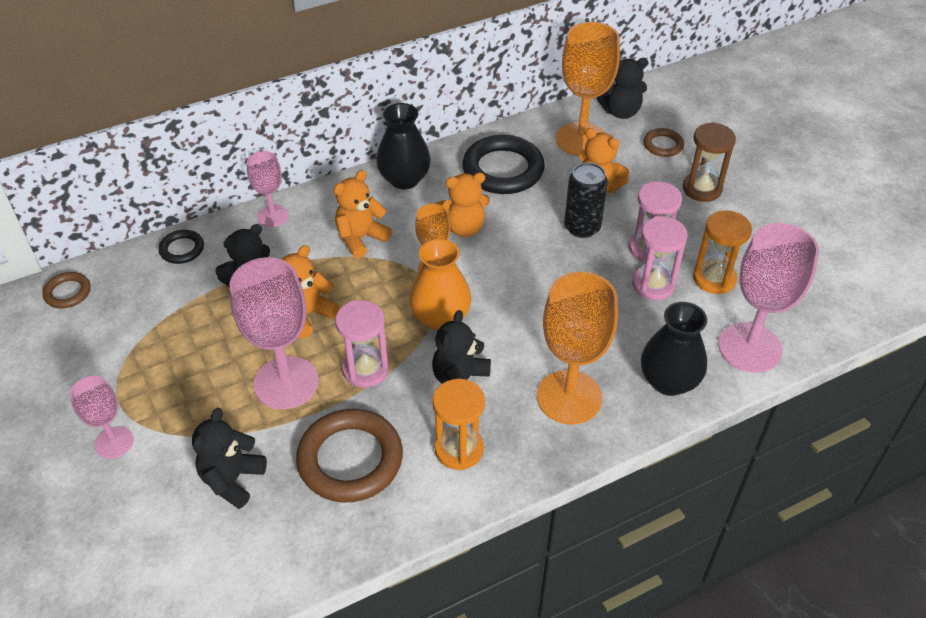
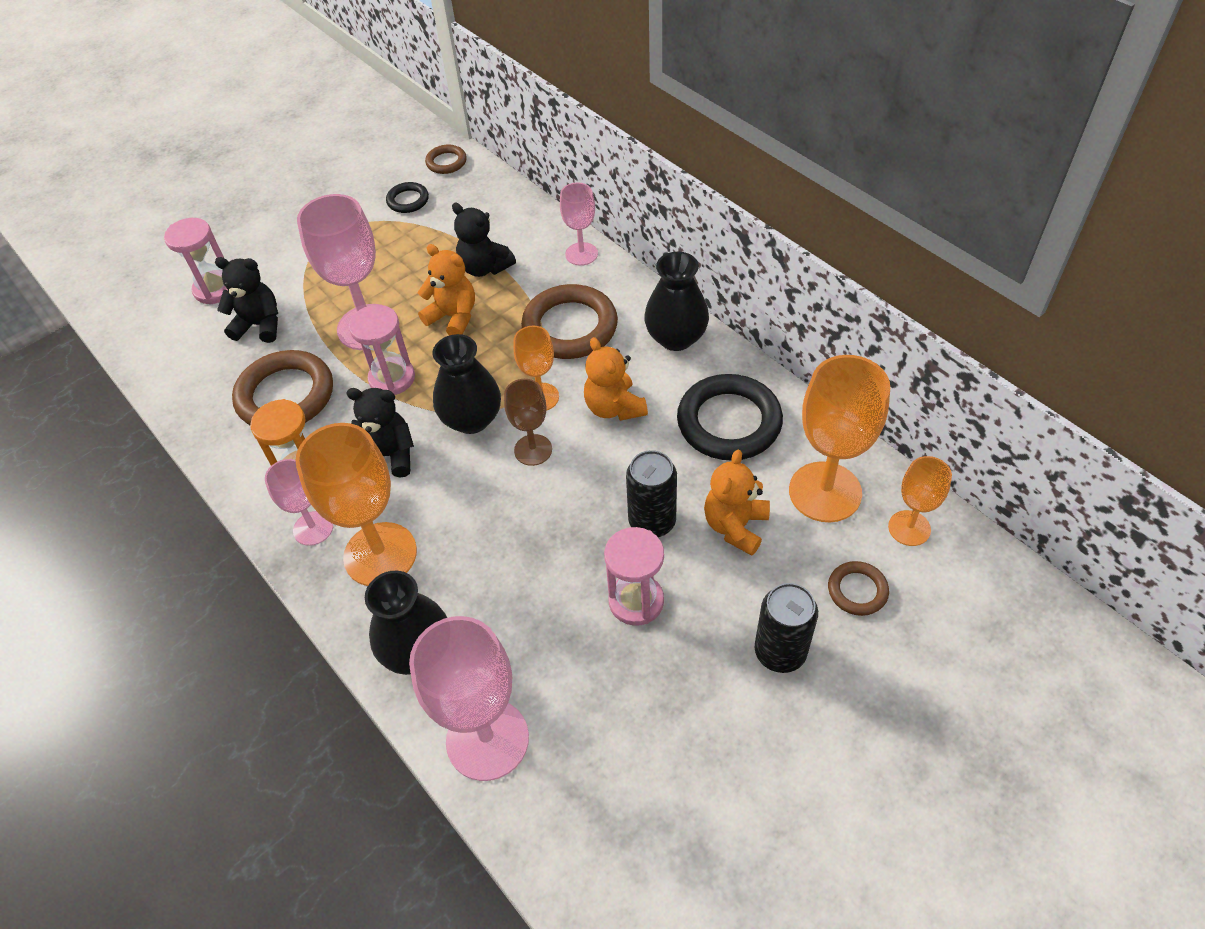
camera: 80 degrees right, 5 degrees up
(114, 442) = (292, 245): pink goblet -> pink goblet (313, 528)
(182, 249) = (517, 209): black ring -> black ring (408, 200)
(360, 238) = (570, 327): orange teddy bear -> brown ring
(440, 318) = (472, 419): orange vase -> black vase
(490, 283) = (533, 450): none -> brown goblet
(621, 112) = (909, 528): black teddy bear -> orange goblet
(653, 284) = (572, 614): pink hourglass -> pink hourglass (215, 289)
(702, 189) = (780, 652): brown hourglass -> black can
(714, 278) = (602, 685): orange hourglass -> none

